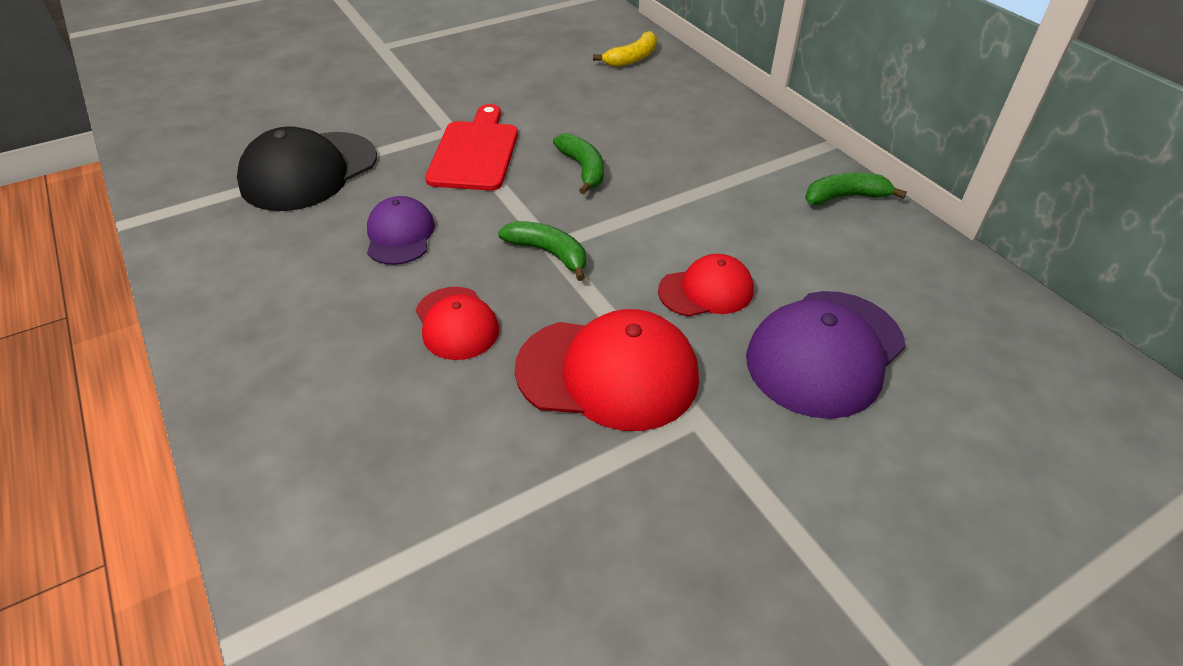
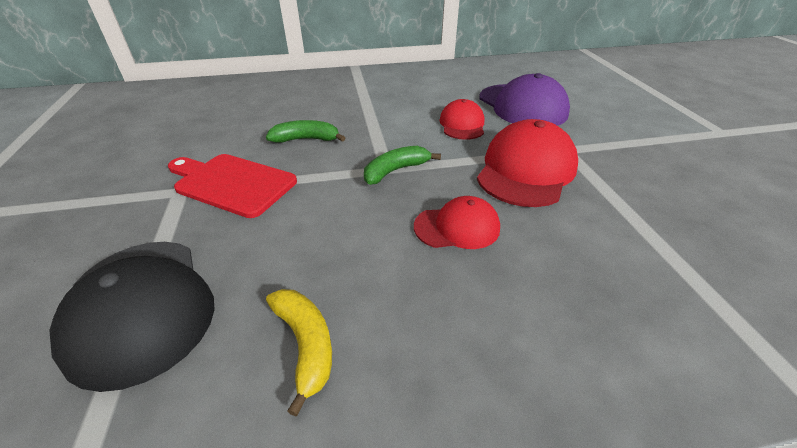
camera: 70 degrees left, 5 degrees down
(400, 235) = (319, 245): purple cap -> none
(632, 58) = (187, 95): yellow banana -> yellow banana (305, 344)
(845, 197) = (403, 73): green banana -> none

